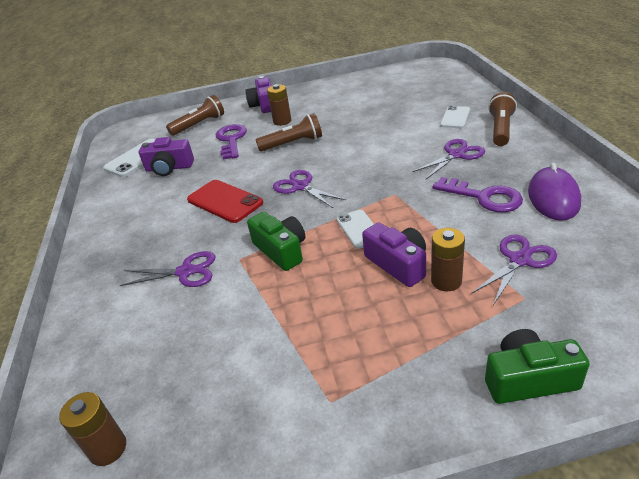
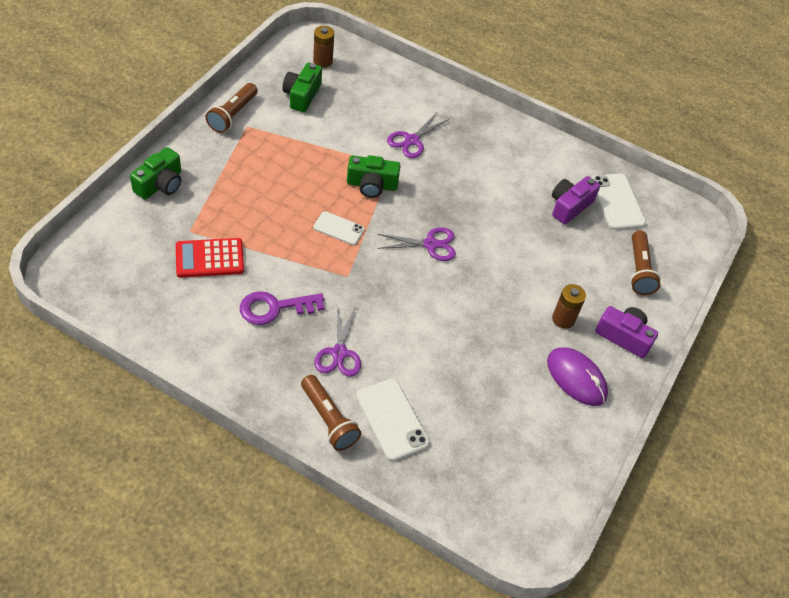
camera: 120 degrees right, 15 degrees up
(208, 404) = (302, 95): none -> green camera
(225, 201) = (469, 200): red phone -> none
(231, 140) = (571, 266): purple key -> none
(293, 143) = (506, 291): brown flashlight -> brown flashlight (232, 115)
(398, 264) = (285, 215): purple camera -> none
(446, 281) = (244, 218): brown battery -> none
(455, 117) = (392, 419): white phone -> white phone, size x1.56
(519, 260) = (209, 258): purple scissors -> red calculator
(553, 197) = (221, 336): purple mouse -> purple mouse (576, 378)

